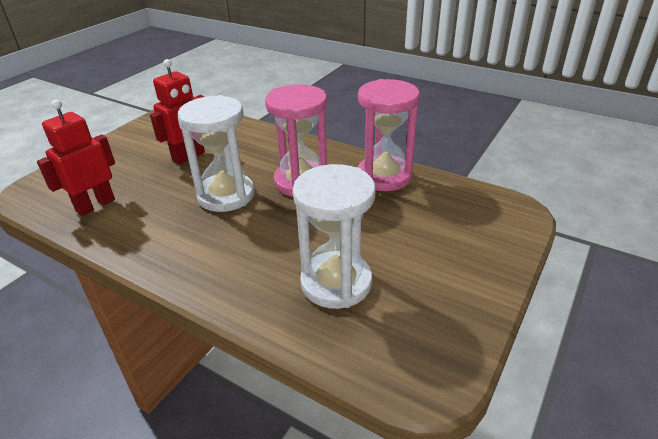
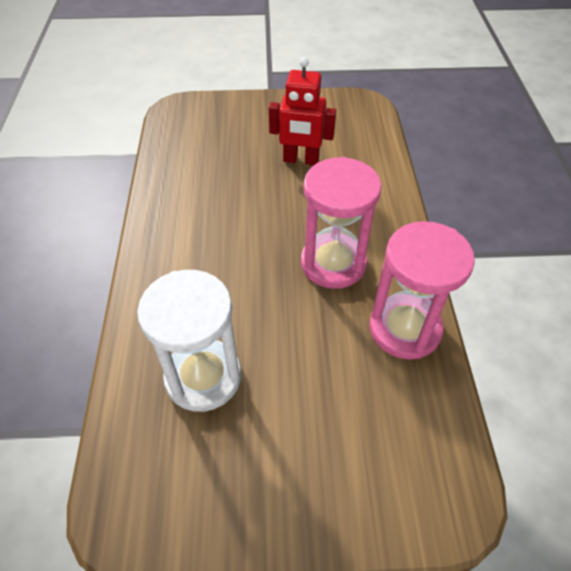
camera: 55 degrees right, 15 degrees up
(95, 205) = (191, 153): red robot -> none
(226, 195) = (266, 222): white hourglass -> none

